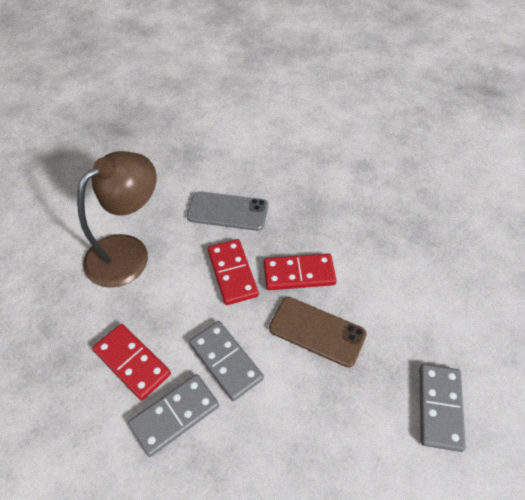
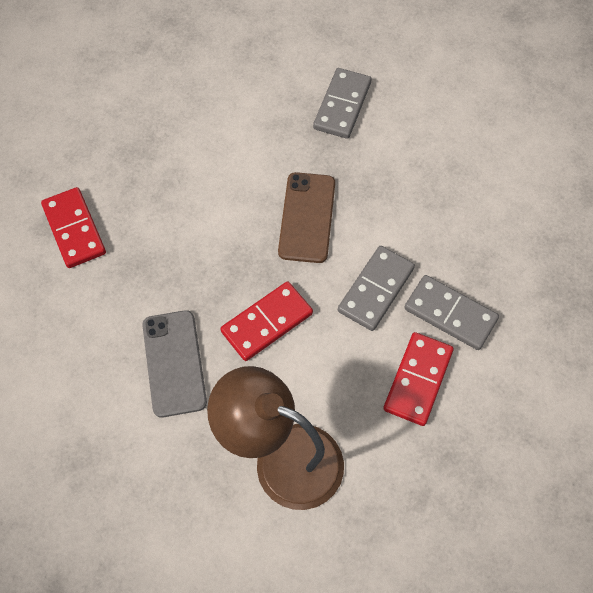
camera: 110 degrees left, 10 degrees up
(299, 273) = (241, 254): red domino -> red domino (74, 229)
(440, 407) = (342, 105): grey domino -> grey domino turned 60 degrees counterclockwise

